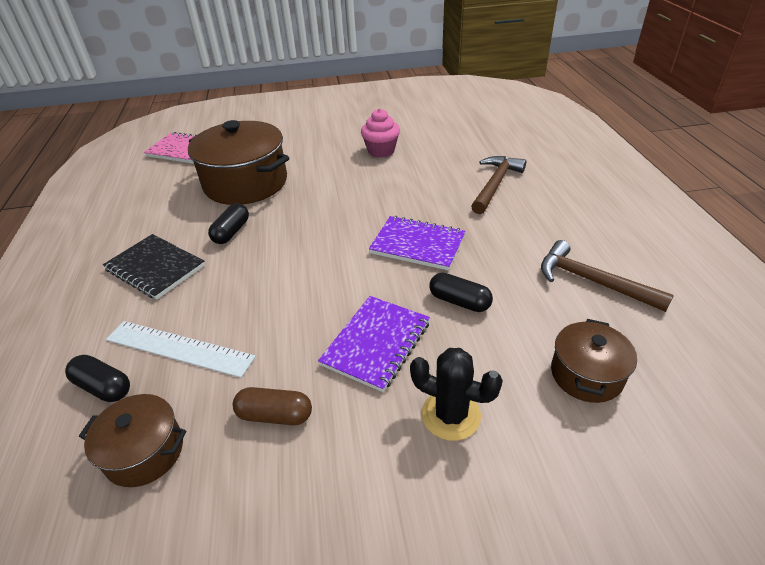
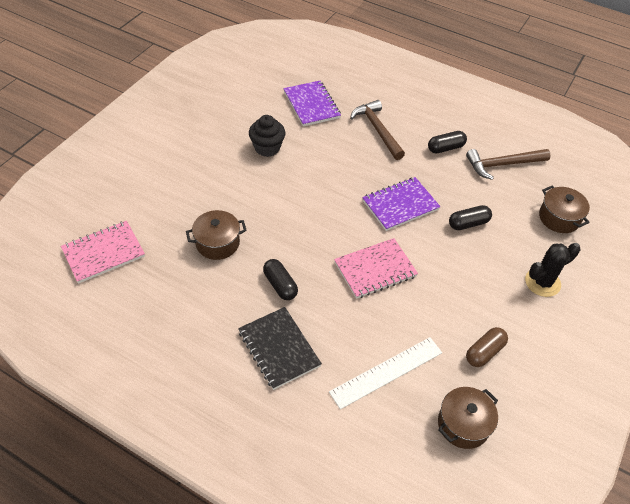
camera: 55 degrees left, 10 degrees up
(103, 387) = (388, 426): black capsule -> black capsule (445, 148)
(155, 268) = (279, 349): black notebook -> black notebook turned 75 degrees clockwise
(246, 183) = (217, 243): brown pot -> brown pot, size x0.53
(311, 272) = (375, 269): none -> pink notebook
(376, 343) = (468, 278): purple notebook -> purple notebook (311, 105)
(381, 151) = (267, 148): pink cupcake -> black cupcake

